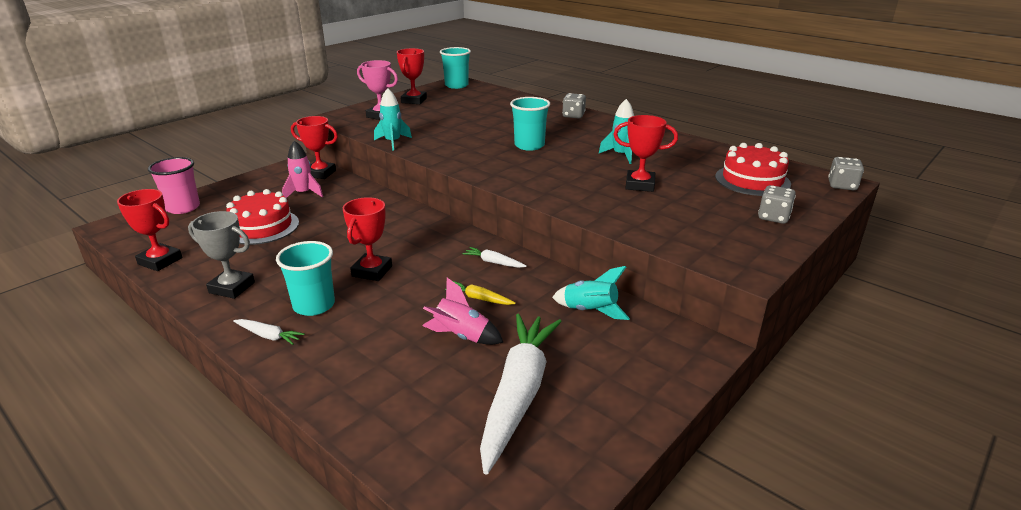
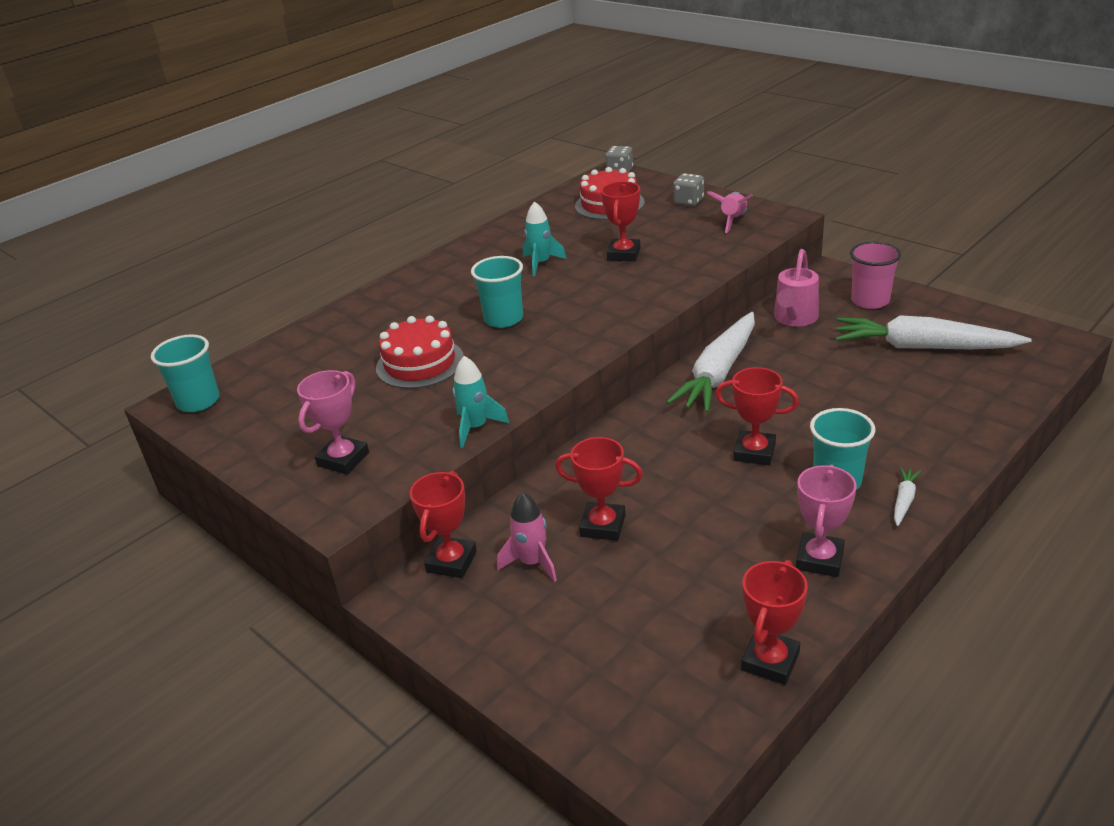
camera: 85 degrees left, 5 degrees up
(183, 208) = (584, 705): pink cup -> pink cup (870, 301)
(232, 287) = (819, 559): grey trophy -> pink trophy
(262, 227) = (650, 579): red cake -> red cake (420, 363)
(414, 100) = (269, 436): red trophy -> red trophy (603, 526)
(461, 336) = (857, 380): pink rocket -> pink rocket (733, 220)
(479, 298) = (791, 376): yellow carrot -> none
(494, 262) = (718, 373): white carrot -> white carrot, size x2.47
(573, 116) = (395, 294): grey dice -> none
(590, 311) = (794, 319): turquoise rocket -> pink watering can

